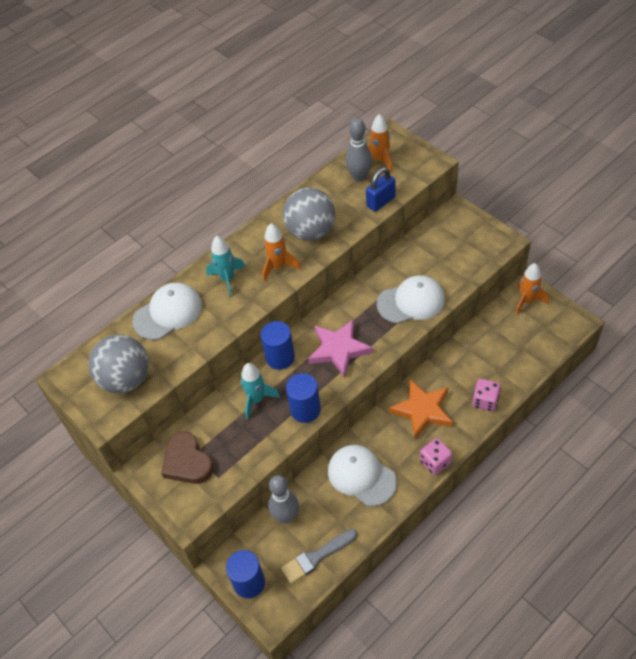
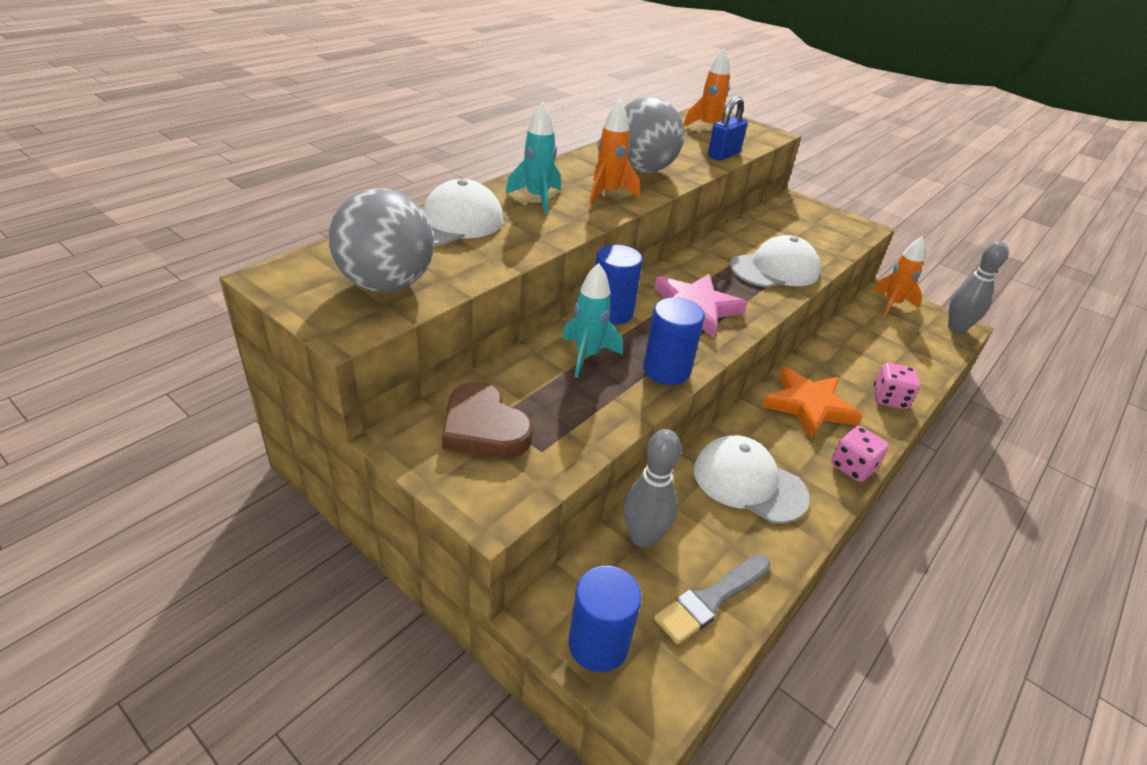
camera: 15 degrees left, 15 degrees down
(359, 177) = (688, 136): grey bowling pin -> grey bowling pin (956, 328)

